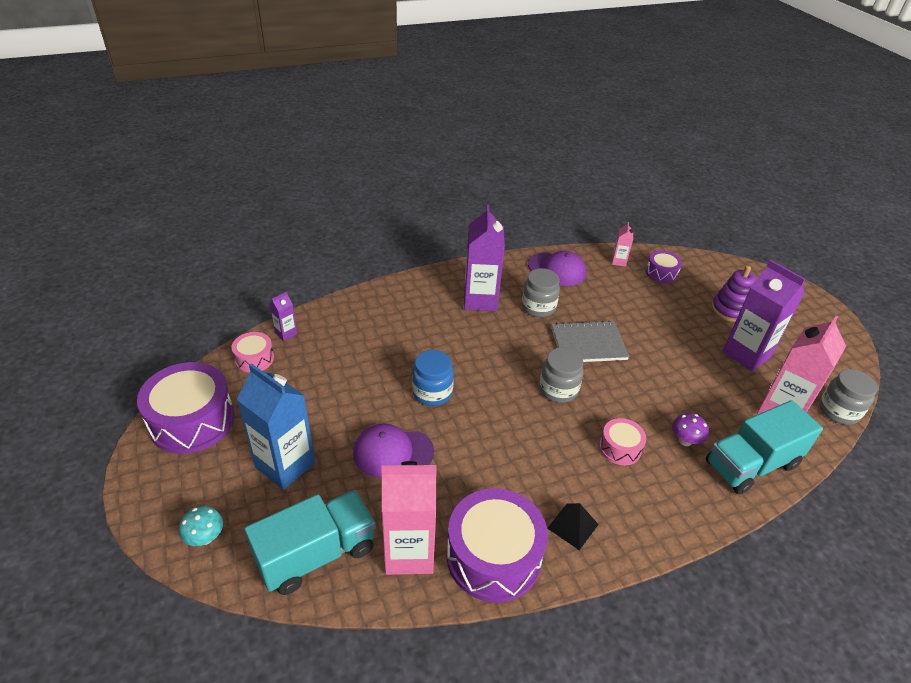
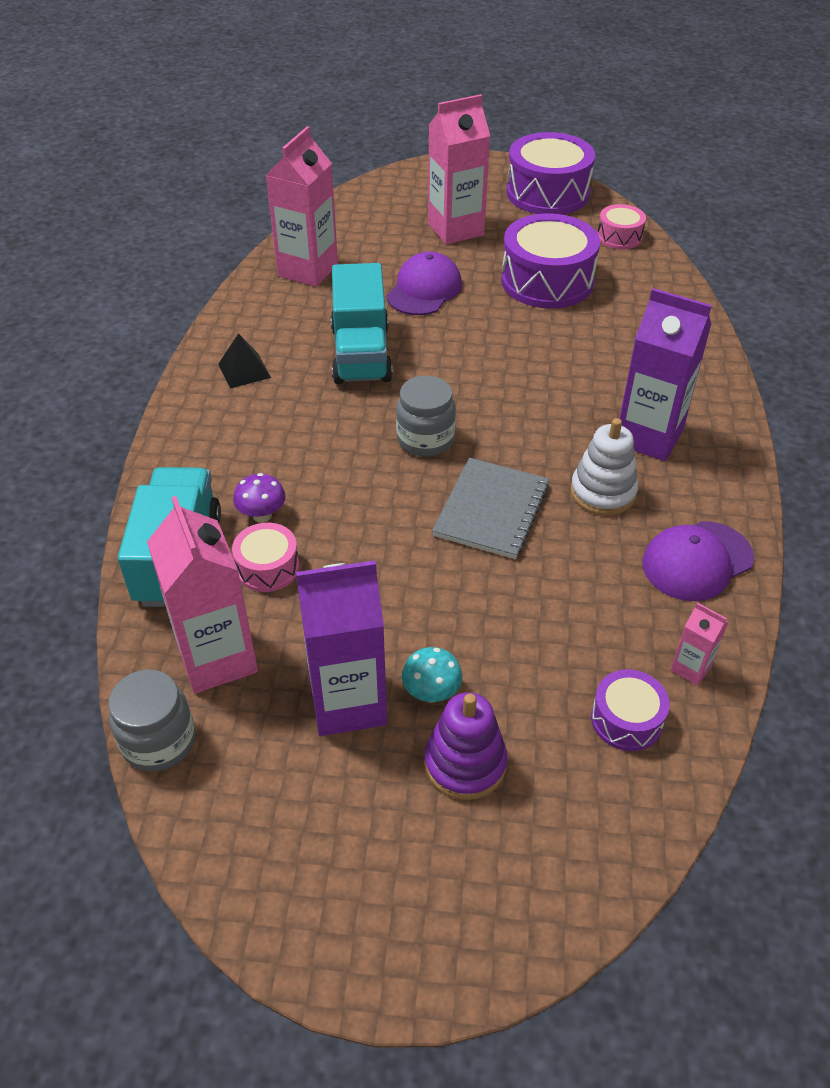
camera: 120 degrees right, 5 degrees up
(205, 538) = (409, 184): turquoise mushroom -> turquoise mushroom (431, 693)
(285, 465) = (455, 229): blue carton -> pink carton
(286, 333) = (654, 263): purple carton -> none
(316, 554) = (348, 227): turquoise truck -> turquoise truck (361, 354)
(432, 392) = (490, 338): blue jar -> none
(493, 556) = (261, 312): purple drum -> purple drum (547, 281)
(538, 307) = (603, 492): grey jar -> white stacking toy
(620, 448) = (300, 450): pink drum -> pink drum (267, 567)

